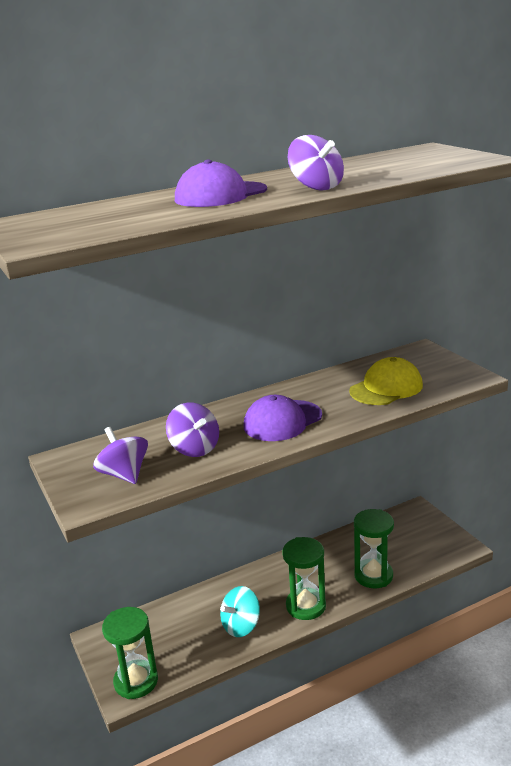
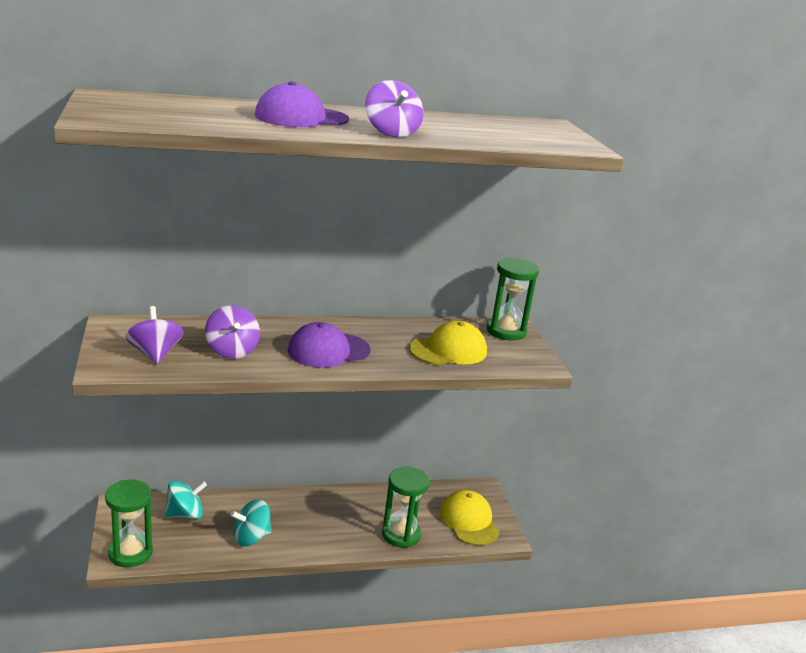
camera: 10 degrees right, 0 degrees up
(166, 625) = (185, 514): none -> turquoise spinning top
(306, 606) = (320, 540): green hourglass -> green hourglass (506, 331)
(424, 543) = (469, 521): none -> yellow cap

